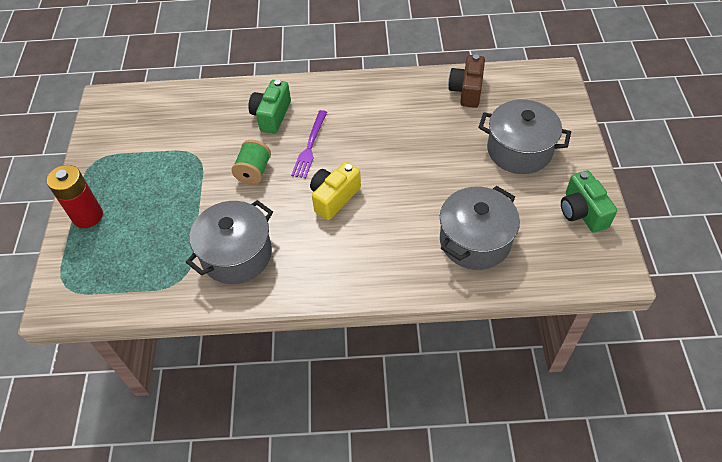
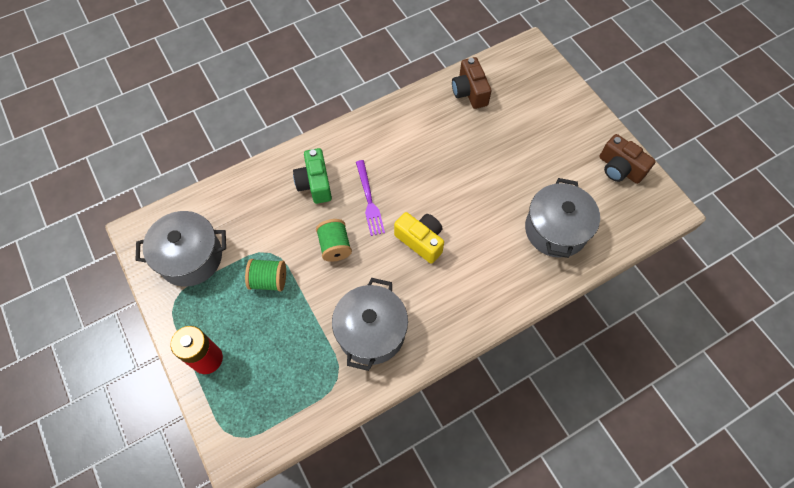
camera: 30 degrees left, 10 degrees up
(179, 176) = (269, 280): none -> green spool
(334, 198) = (421, 241): yellow camera -> yellow camera turned 120 degrees clockwise
(519, 150) = (543, 132): grey pot -> grey pot (190, 257)
(582, 212) = (619, 168): green camera -> brown camera

